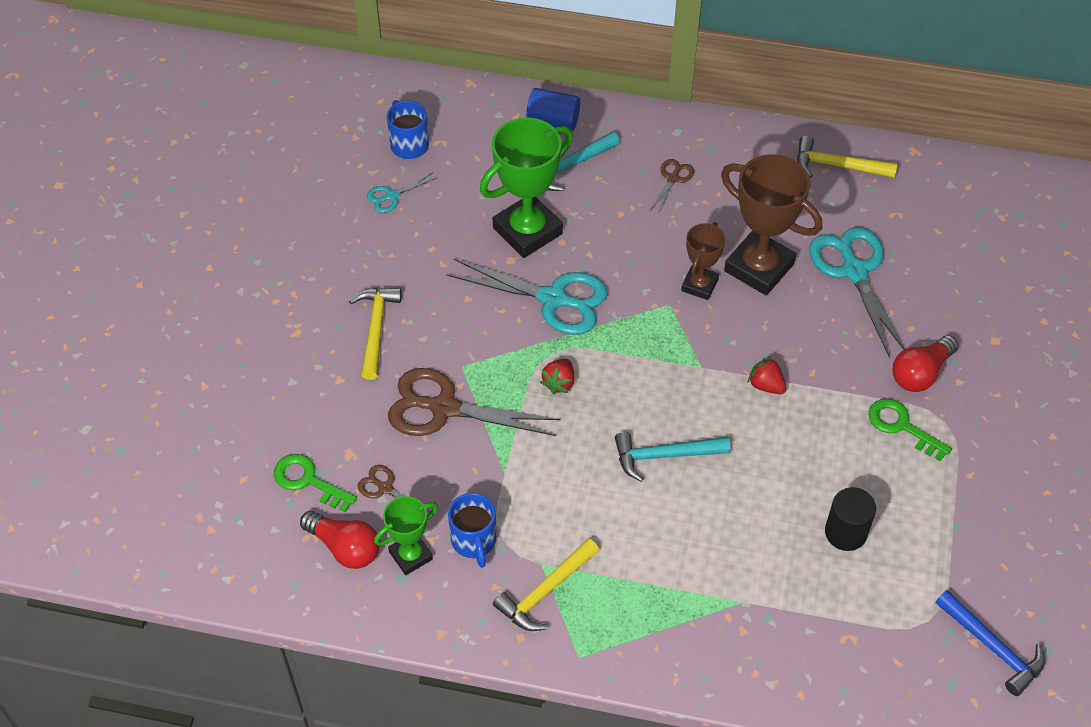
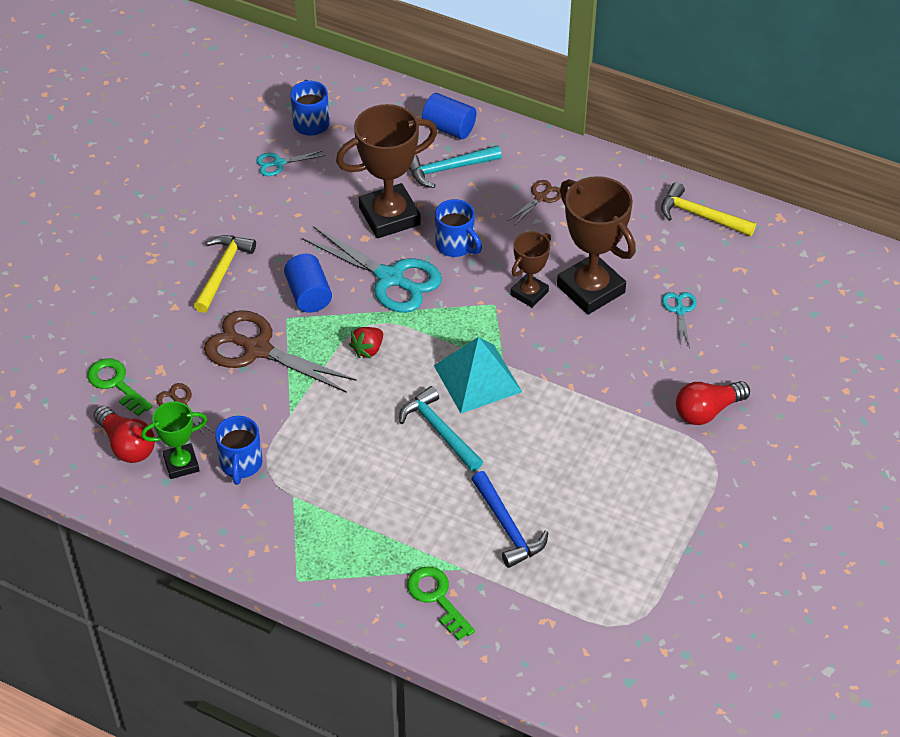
camera: 15 degrees right, 5 degrees down
(476, 335) = (308, 295): none -> blue cylinder
(527, 231) = (389, 216): green trophy -> brown trophy
(545, 592) = (288, 520): yellow hammer -> none
(607, 249) = (456, 245): none -> blue mug
(664, 456) = (439, 430): turquoise hammer -> turquoise hammer turned 45 degrees clockwise
(682, 389) = (477, 378): none -> turquoise pyramid
(766, 385) = (557, 391): red strawberry -> none
(845, 532) = (581, 531): black cylinder -> none
(854, 271) = (680, 310): turquoise scissors -> turquoise scissors, size x0.47
(902, 426) = (671, 453): green key -> green key (437, 598)
(992, 647) = (680, 660): blue hammer -> blue hammer (507, 527)

